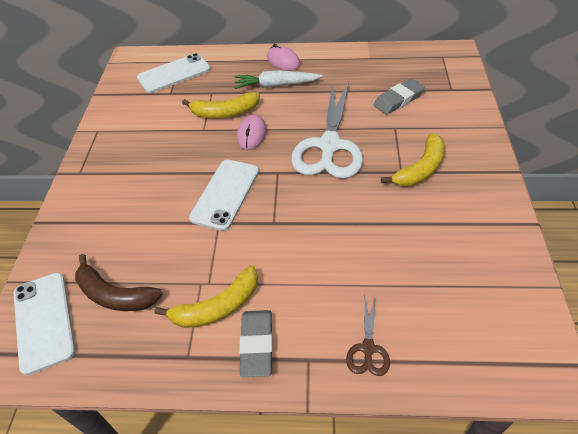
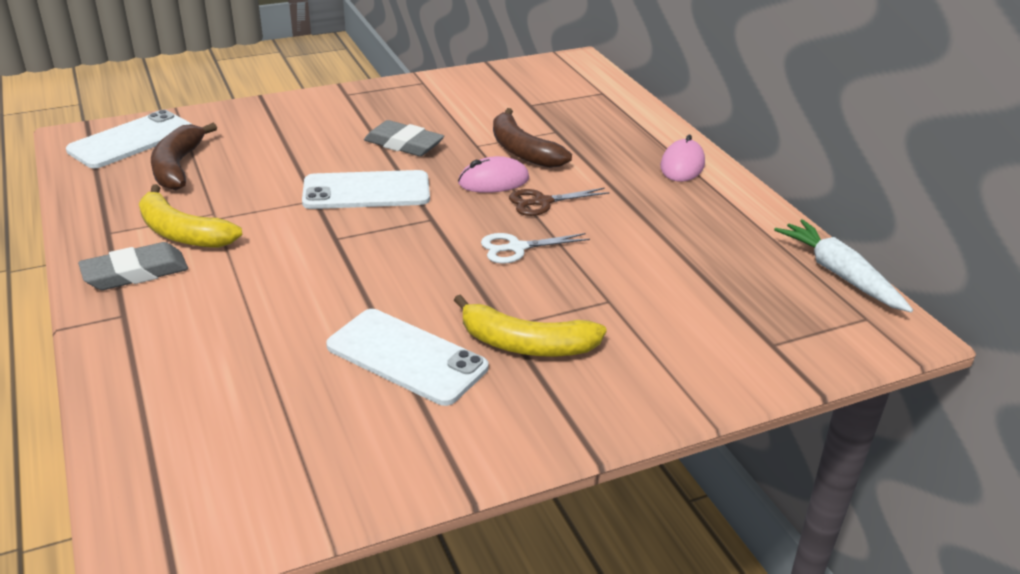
camera: 60 degrees right, 15 degrees down
(174, 74) = (571, 96): white phone -> white phone (406, 357)
(225, 112) = (523, 151): yellow banana -> brown banana
(276, 85) = (617, 173): white carrot -> white carrot (839, 274)
(329, 146) = (516, 248): white scissors -> white scissors, size x0.44
(368, 349) = (150, 358): brown scissors -> brown scissors (542, 202)
(398, 100) = (685, 290): grey eraser -> grey eraser (404, 144)

